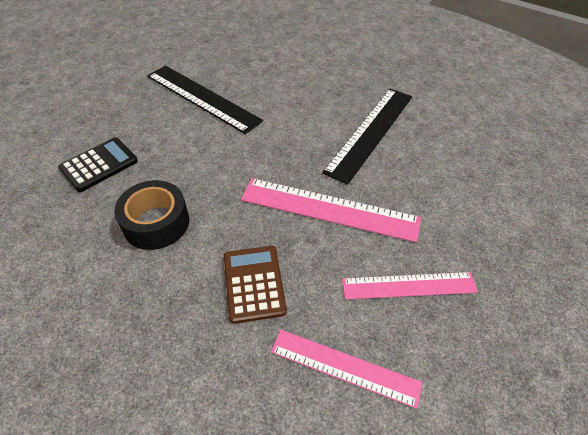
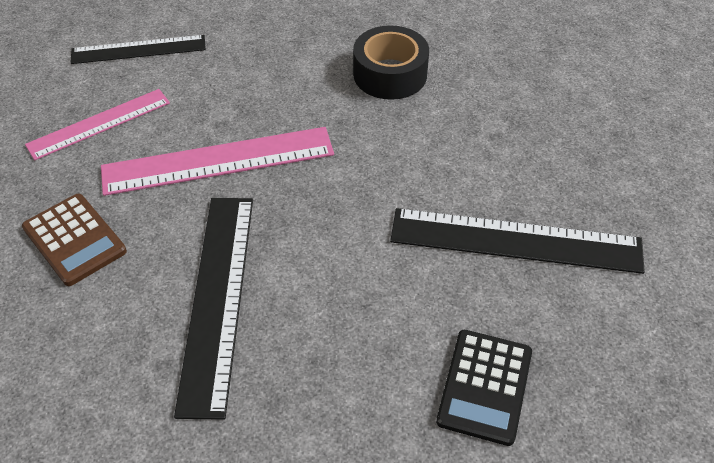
camera: 150 degrees right, 0 degrees up
(99, 165) = (519, 97): black calculator -> black calculator (484, 386)
(254, 283) = (251, 69): brown calculator -> brown calculator (74, 240)
(344, 367) = (138, 49): pink ruler -> black ruler

